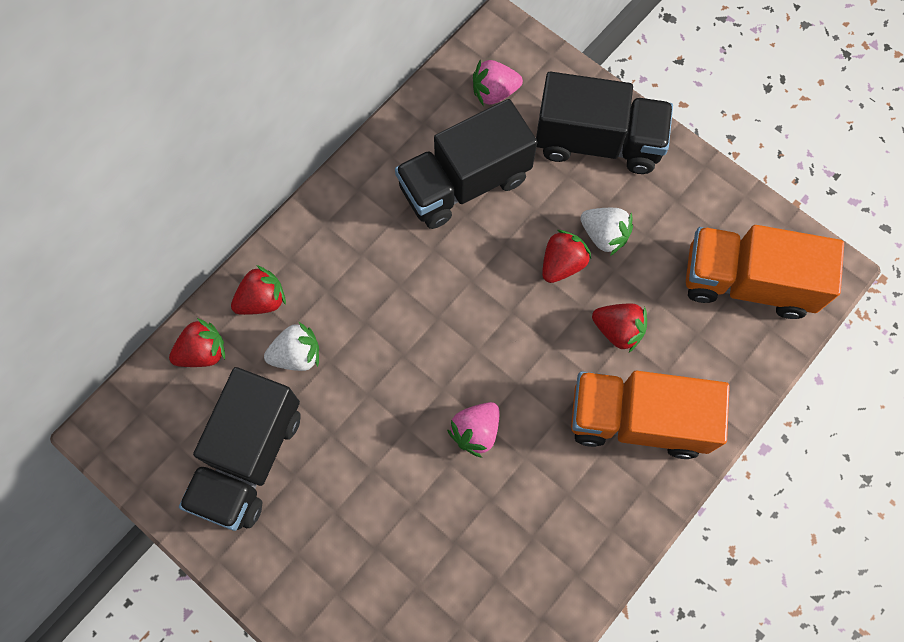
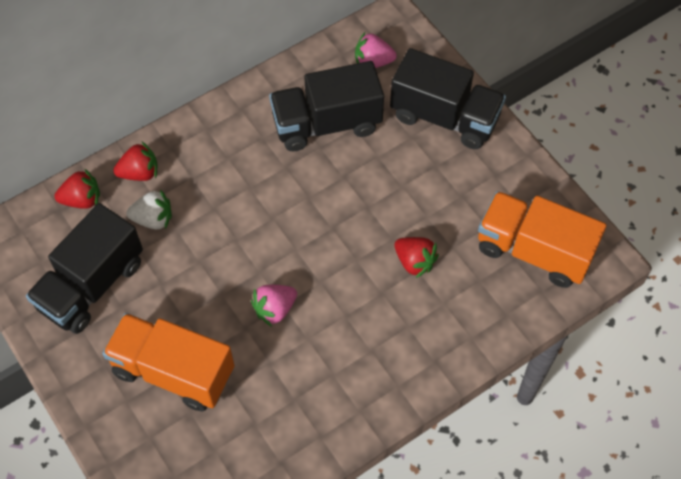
camera: 15 degrees right, 10 degrees down
(562, 264) = (385, 201): red strawberry -> none
(604, 235) = (426, 188): white strawberry -> none
(637, 420) = (408, 333): orange truck -> orange truck (173, 371)

